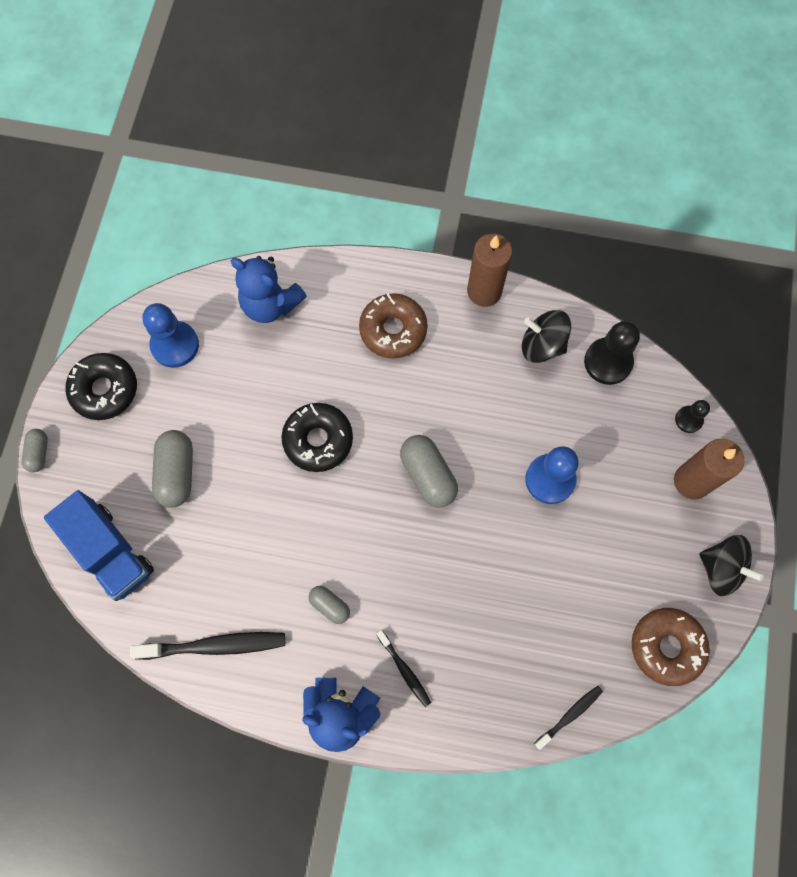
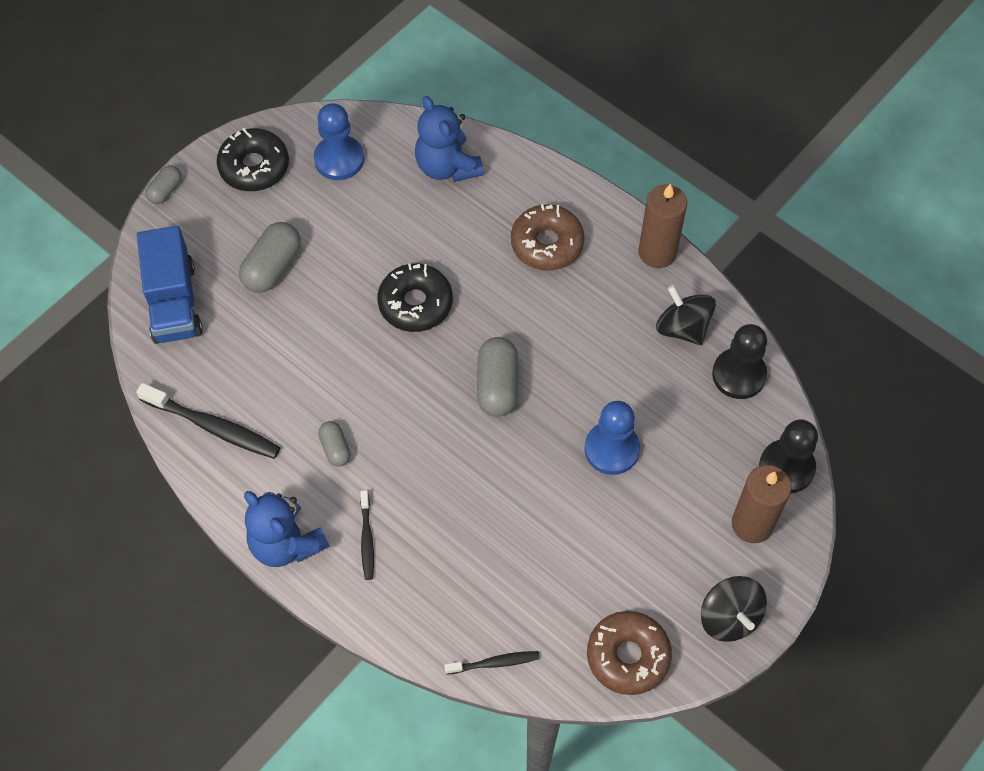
camera: 30 degrees right, 10 degrees down
(688, 420) = (786, 467): black pawn -> black pawn, size x1.79

